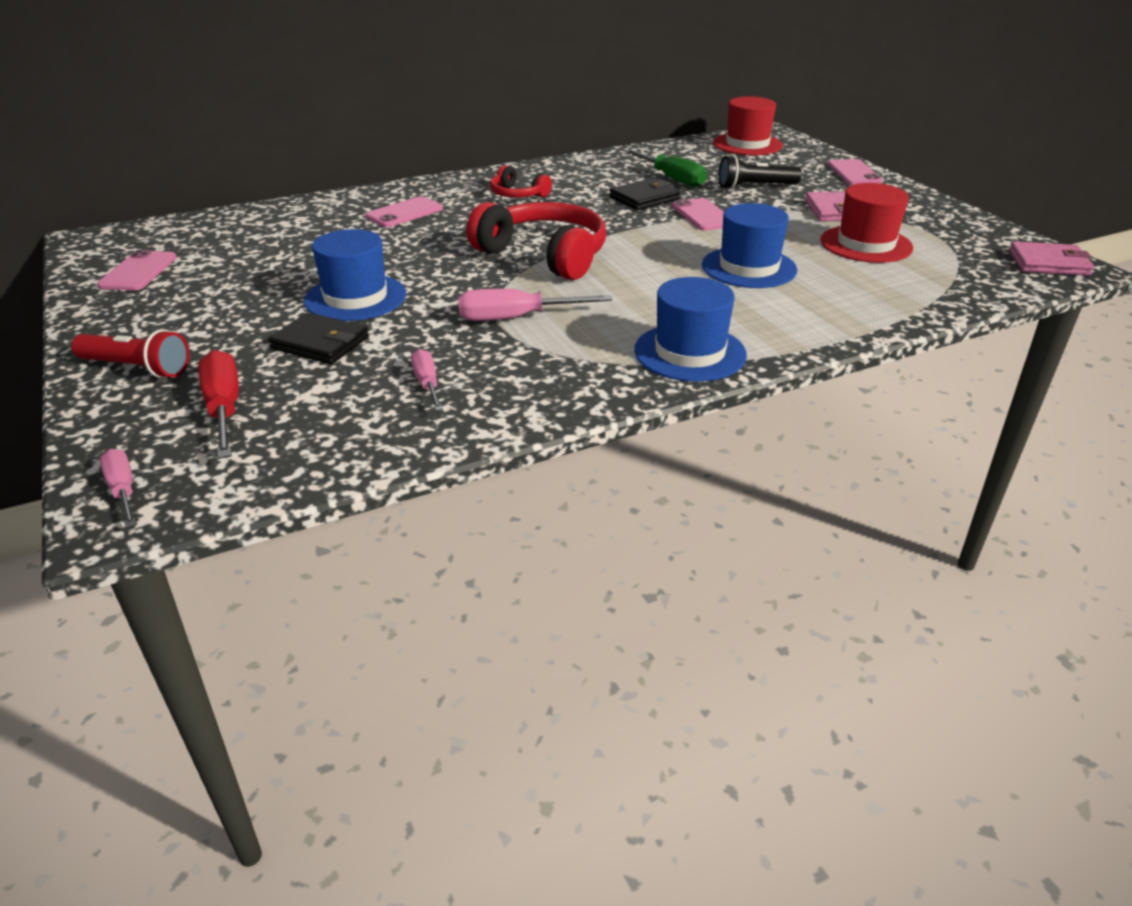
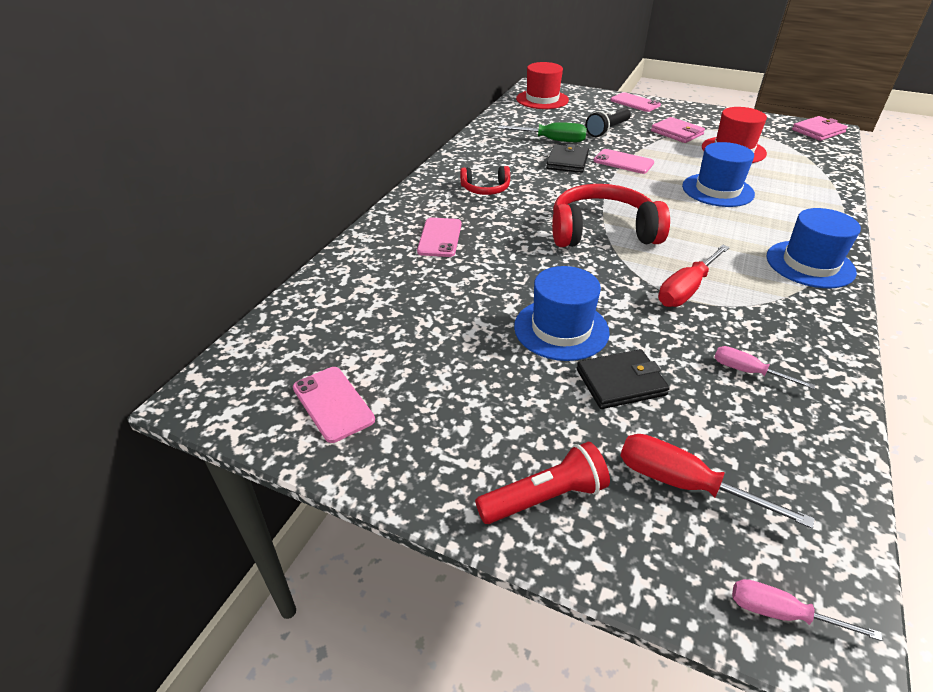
camera: 40 degrees left, 5 degrees up
(514, 318) = (685, 290): pink screwdriver -> red screwdriver

